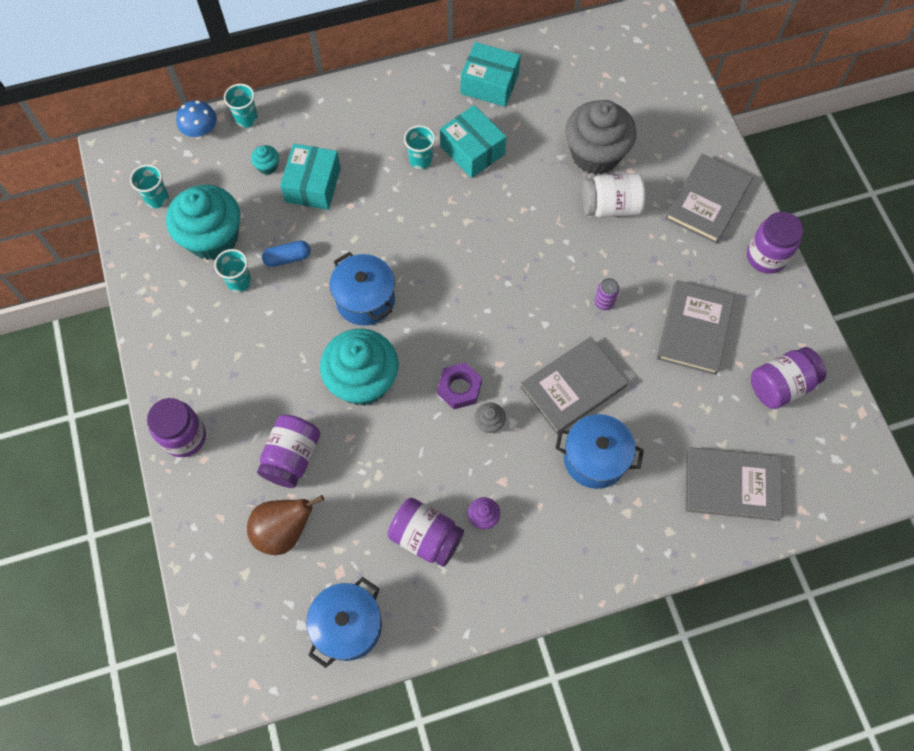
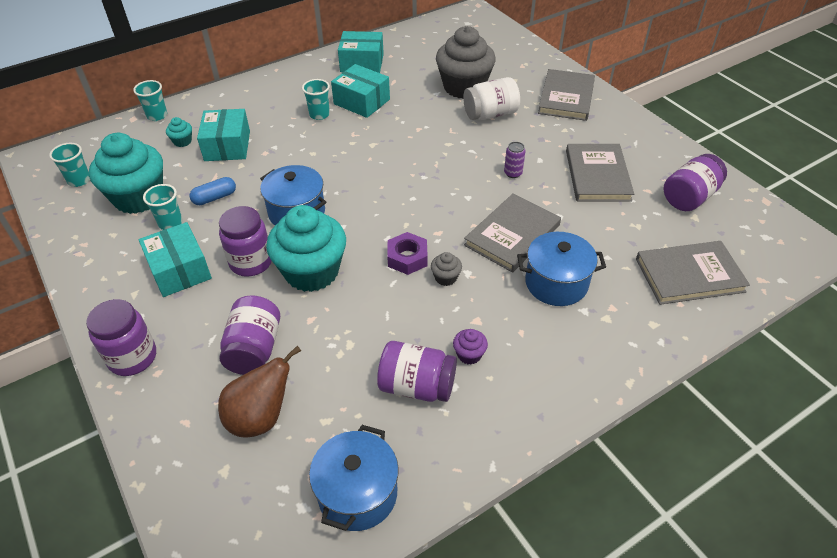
camera: 15 degrees left, 20 degrees down
(200, 130) = (115, 129): blue mushroom -> none
(239, 345) = (179, 270): none -> turquoise box
(766, 256) = (630, 121): purple jar -> purple jar (251, 262)

